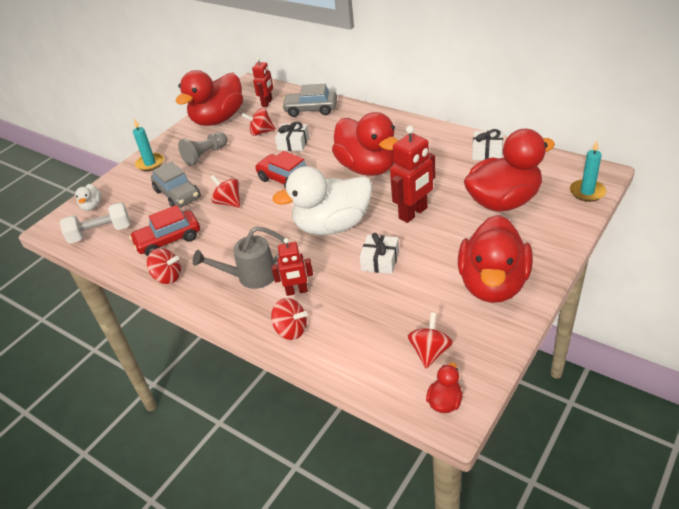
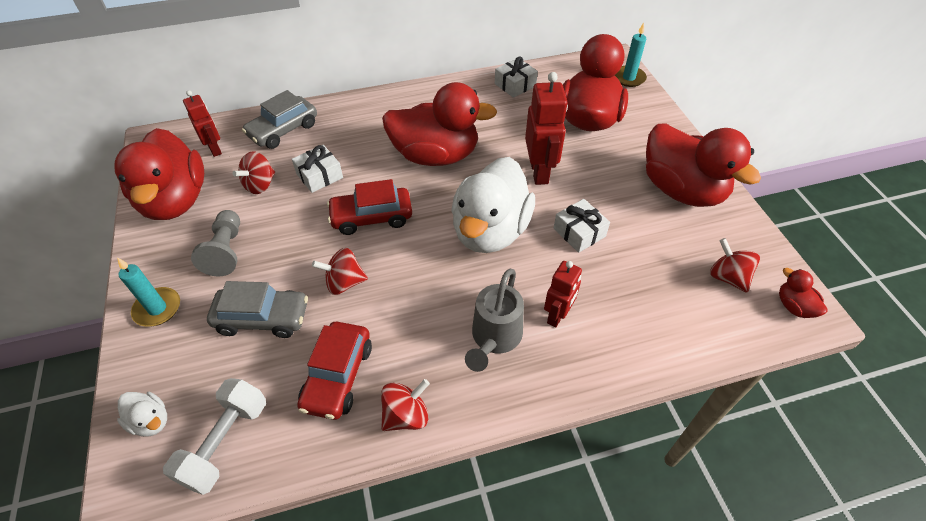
camera: 55 degrees left, 10 degrees up
(291, 330) = (610, 354): red spinning top -> none

